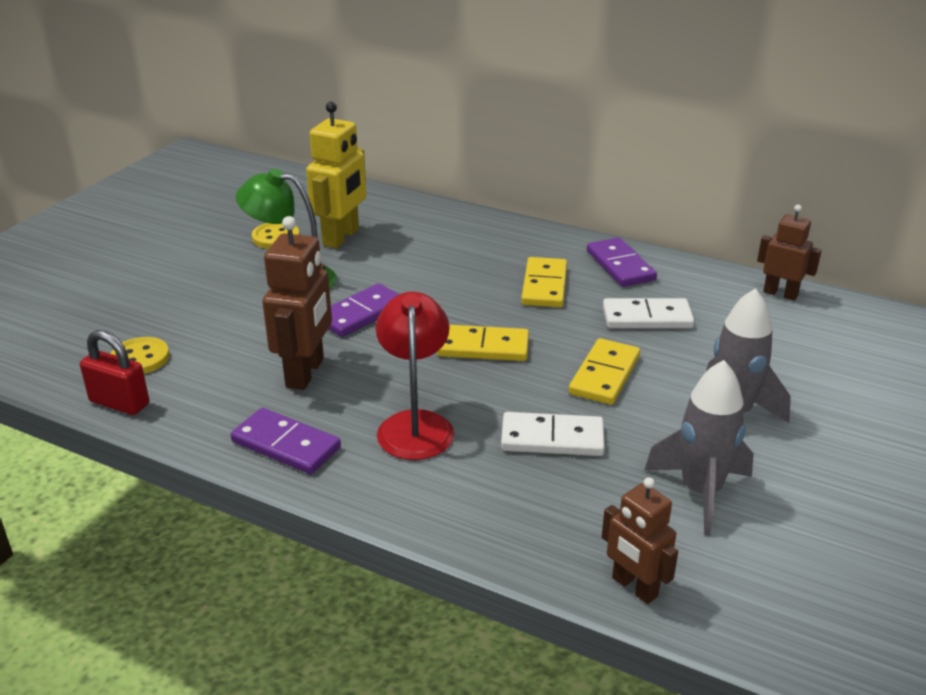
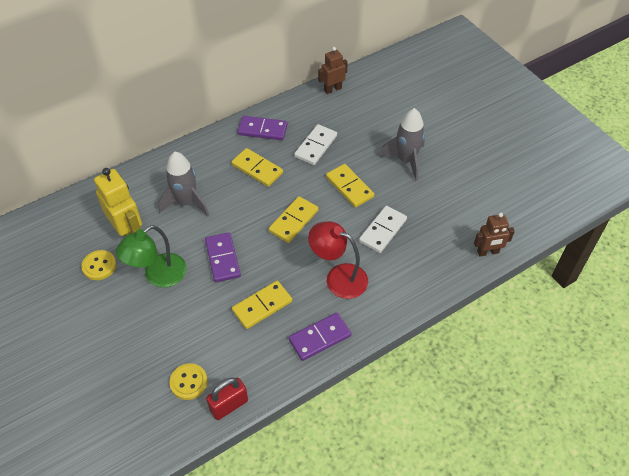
camera: 60 degrees left, 20 degrees up
(305, 373) = (262, 306): brown robot -> yellow domino
(700, 492) = (447, 200): grey rocket -> grey rocket (186, 202)

